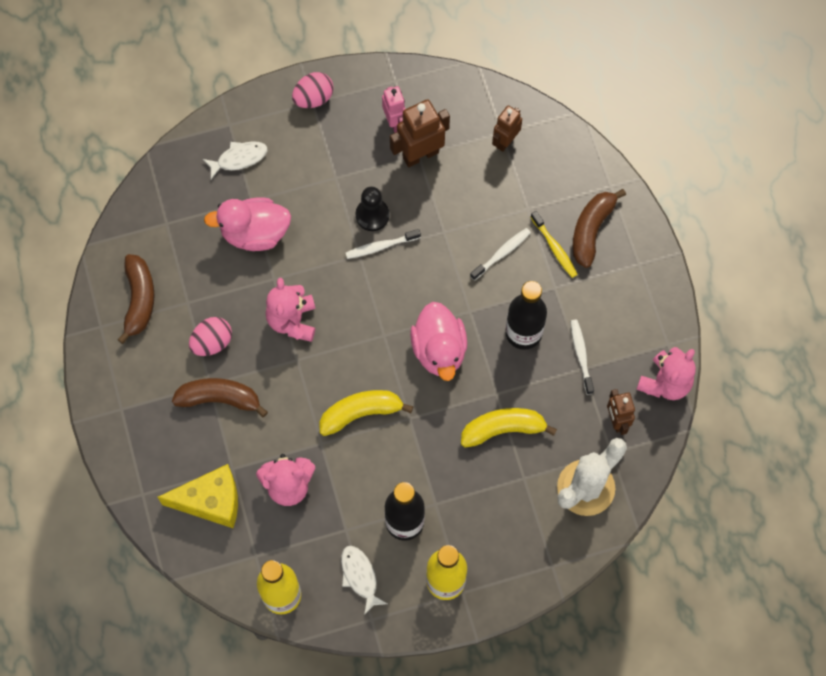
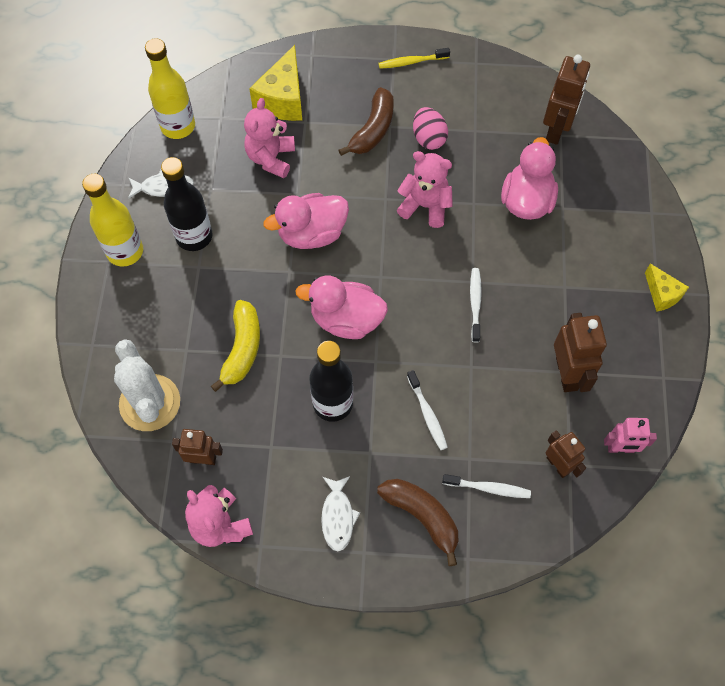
camera: 110 degrees right, 5 degrees down
(139, 300) = (490, 96): brown banana -> none
(161, 228) = (556, 130): none -> brown robot
(239, 158) = (611, 210): white fish -> white fish (338, 517)
(313, 98) = (662, 294): pink egg -> yellow cheese
(361, 413) = (312, 234): yellow banana -> pink duck
(372, 215) = (512, 306): black pawn -> none
(394, 122) = (613, 361): pink robot -> pink robot (620, 448)
(554, 248) = (415, 469): yellow toothbrush -> yellow toothbrush (411, 62)
(581, 355) = (286, 451): white toothbrush -> white toothbrush (488, 488)

